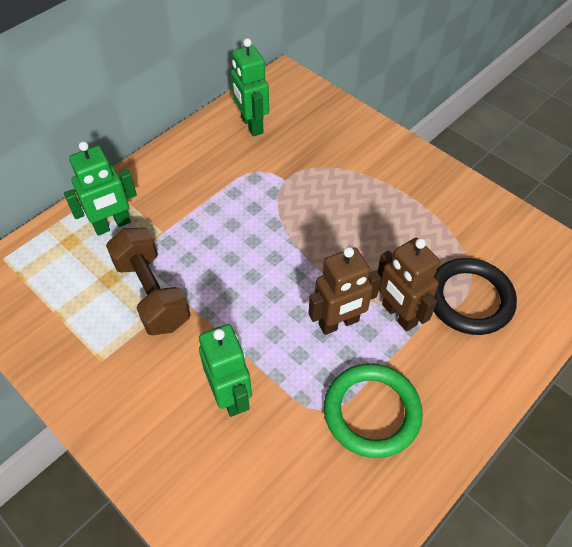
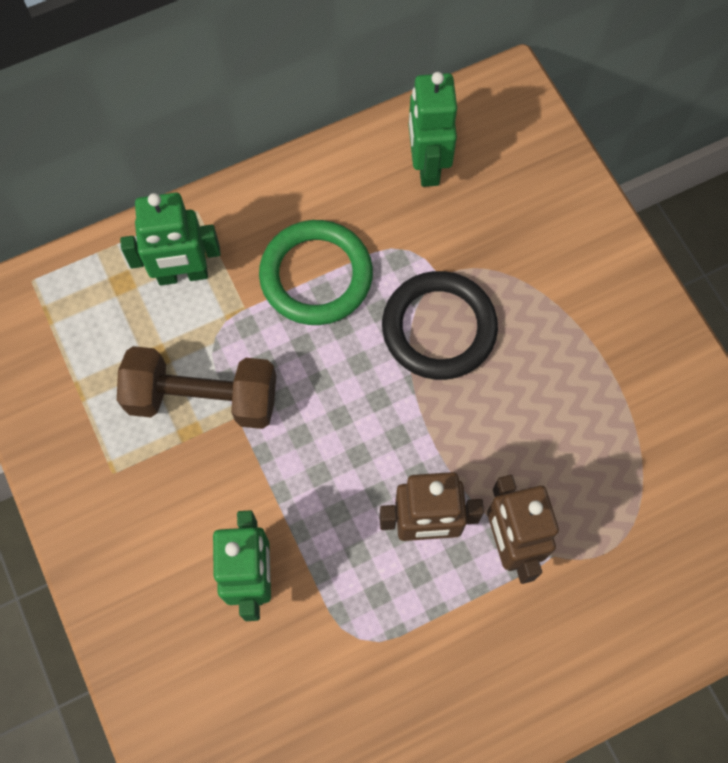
camera: 20 degrees right, 15 degrees up
(152, 293) = (203, 398): brown dumbbell -> brown dumbbell turned 75 degrees counterclockwise
(371, 412) = (417, 663): green ring -> green ring (316, 276)
(469, 299) = (615, 554): black ring -> black ring (439, 328)

